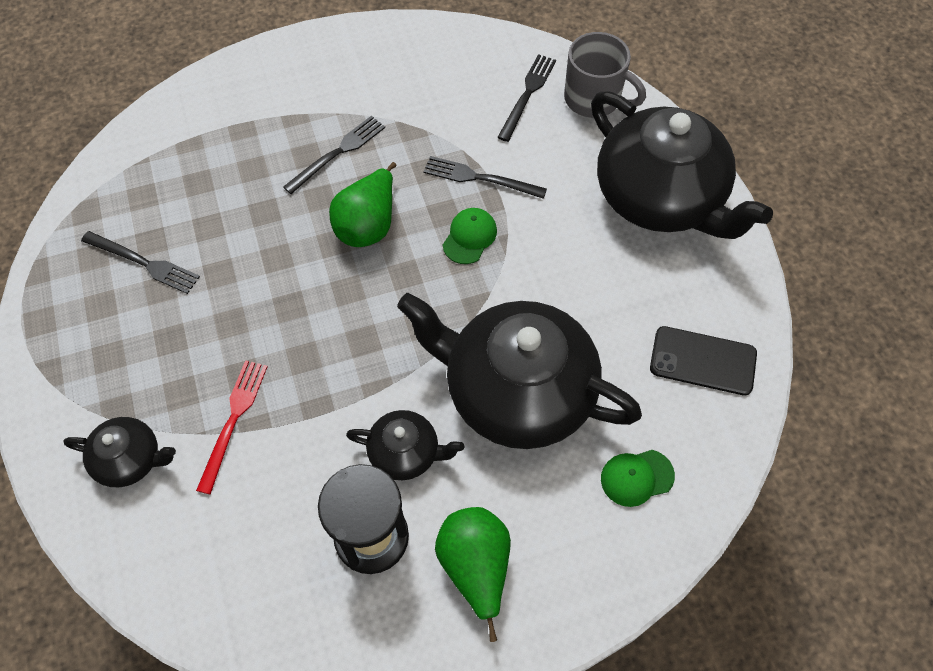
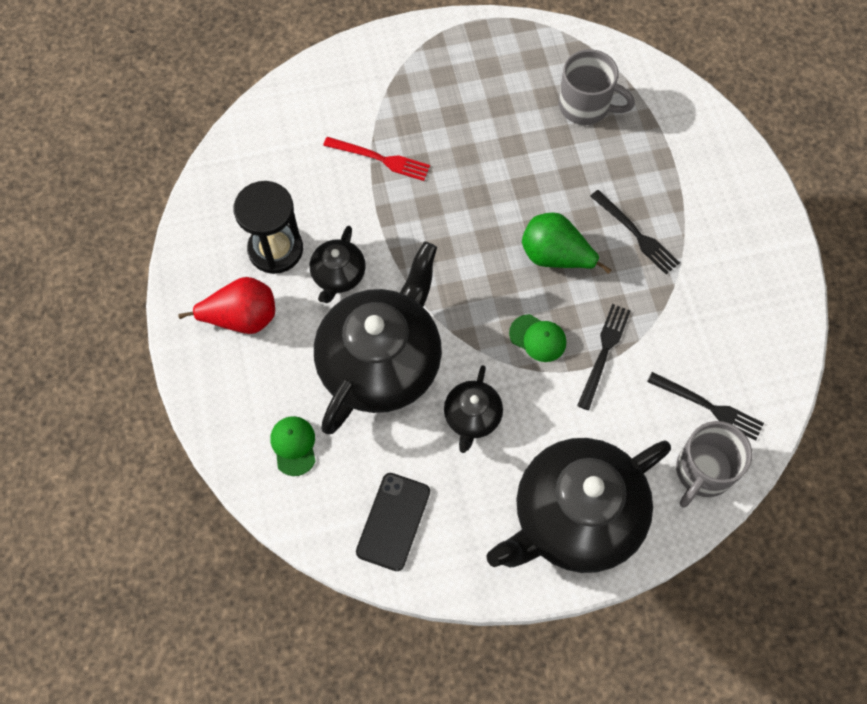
camera: 95 degrees right, 5 degrees up
(130, 459) = (357, 95): black teapot -> black teapot (472, 417)
(143, 263) = (526, 93): black fork -> none
(168, 202) = (586, 106): none -> grey mug
(475, 567) = (242, 318): green pear -> red pear

